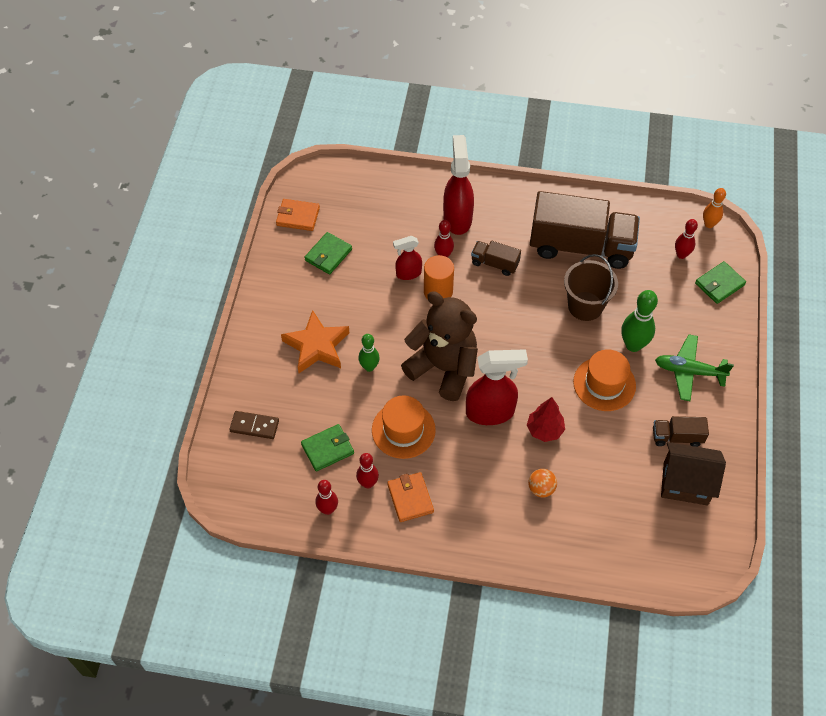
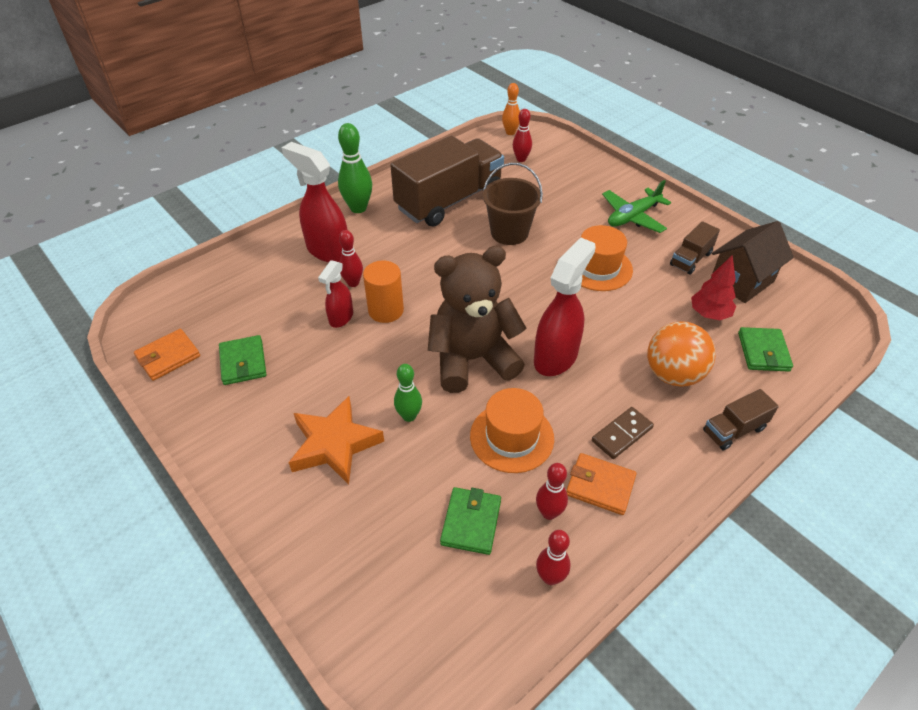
camera: 50 degrees left, 10 degrees down
(254, 426) = (369, 579): brown domino -> brown domino (622, 434)
(495, 263) = (403, 257): brown truck -> brown truck (734, 430)
(541, 489) = (673, 374): orange ball -> orange ball, size x1.87
(544, 430) = (610, 333): red tree -> red tree (709, 314)
(633, 345) = (576, 230): green bowling pin -> green bowling pin (358, 208)
(719, 284) = (569, 158): green wallet -> green wallet (763, 352)

